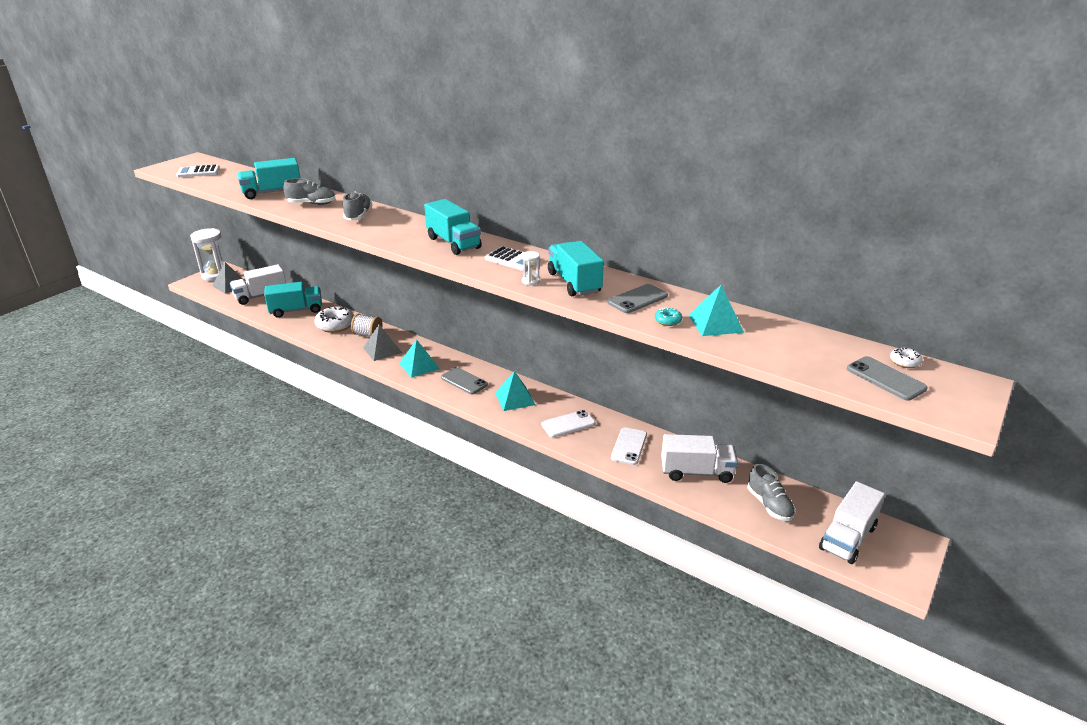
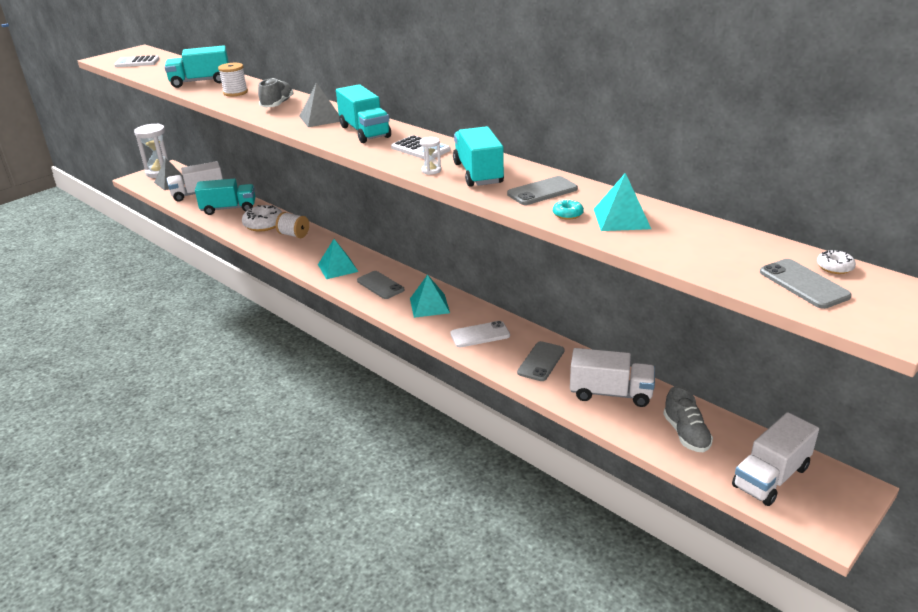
camera: 10 degrees right, 0 degrees up
(312, 204) = (235, 92): grey shoe -> white spool
(382, 350) = (304, 250): grey pyramid -> grey pyramid (321, 118)
(629, 446) = (541, 361): white phone -> grey phone

